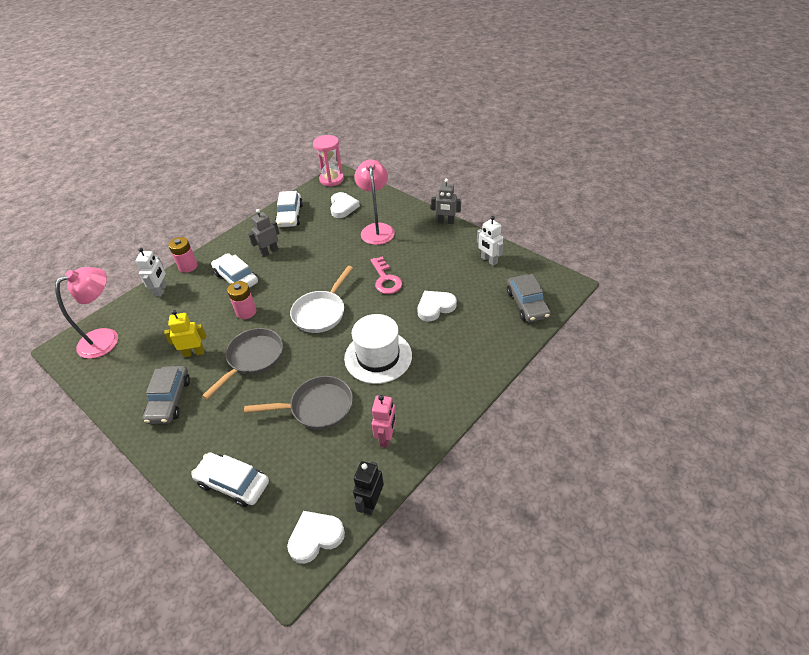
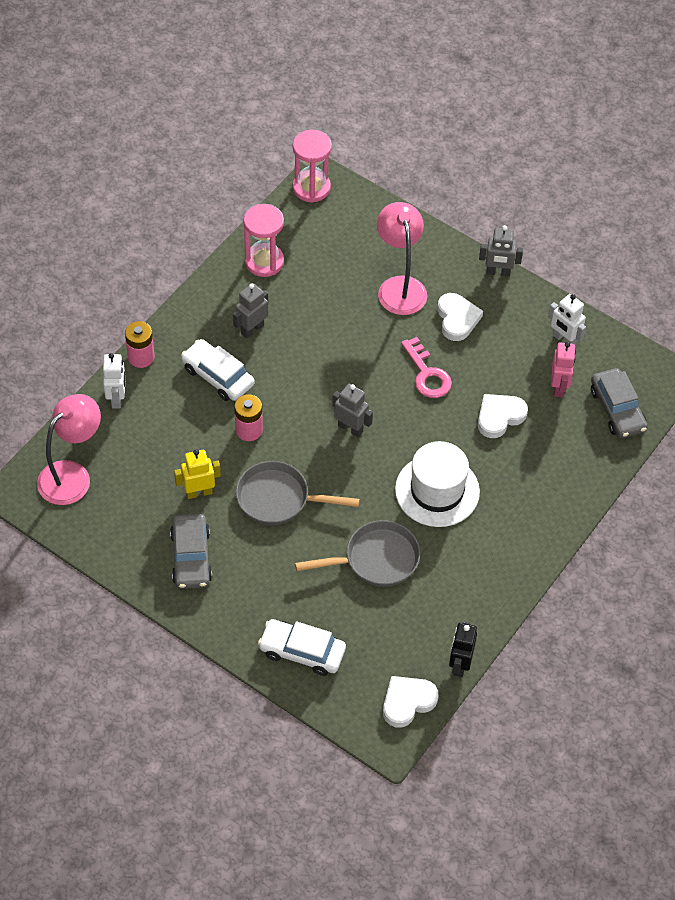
camera: 10 degrees left, 10 degrees up
(253, 359) = (278, 499): grey pan -> grey pan turned 105 degrees counterclockwise
(290, 215) = (264, 262): white car -> pink hourglass
(321, 312) = (350, 428): white pan -> grey robot
(343, 207) = (341, 245): white heart -> white heart (457, 319)
(386, 437) = (464, 592): pink robot -> pink robot (559, 387)

